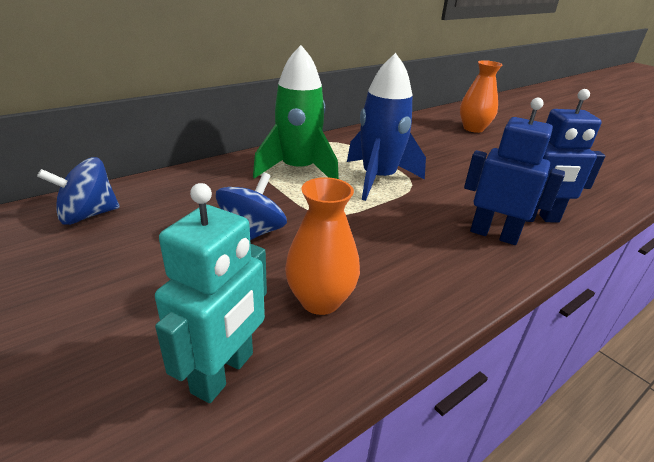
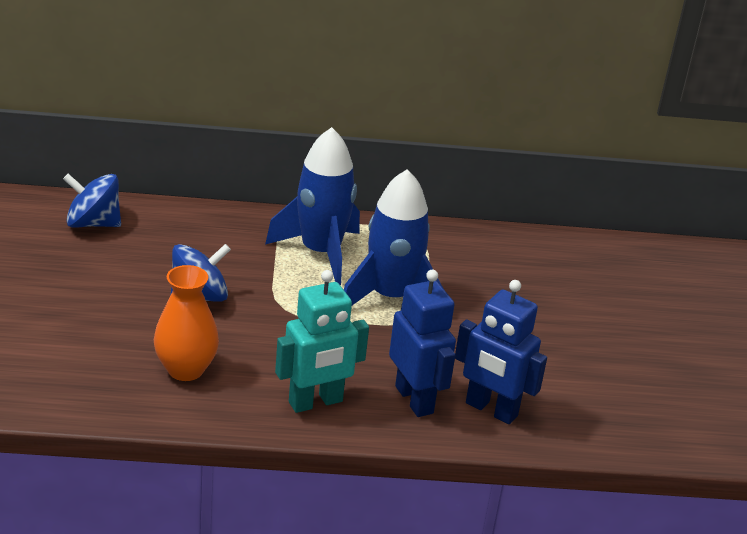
camera: 35 degrees right, 0 degrees up
(224, 373) = (75, 376): turquoise robot -> turquoise robot (316, 402)
(298, 170) = (320, 253): green rocket -> blue rocket
(473, 129) = (636, 287): orange vase -> none

